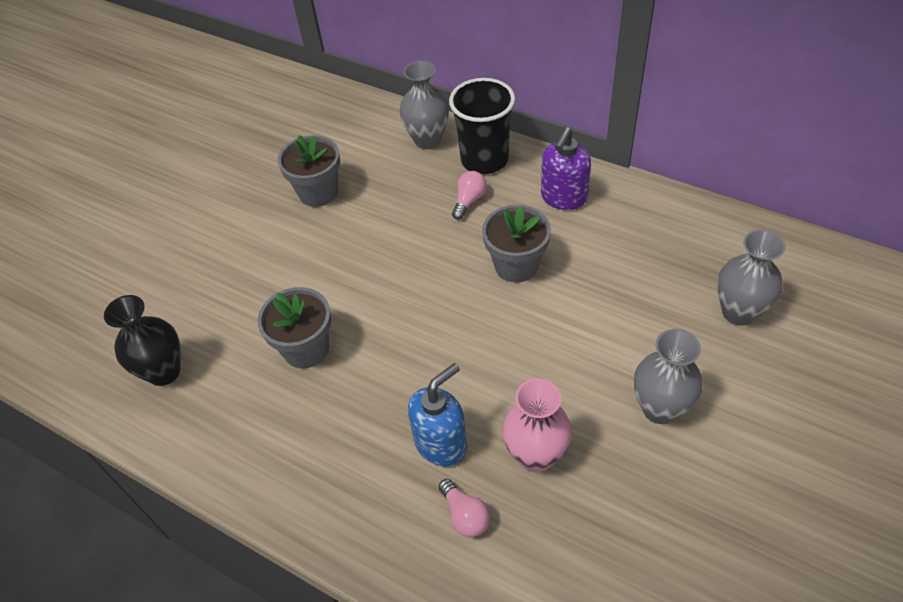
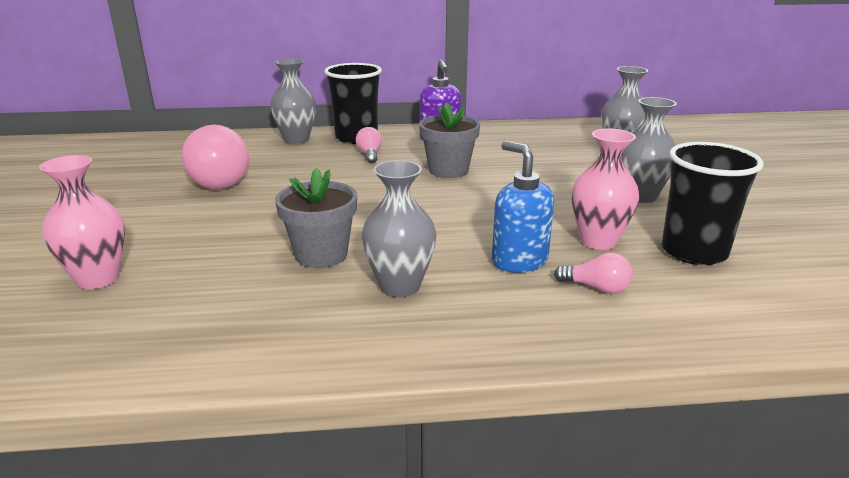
camera: 40 degrees left, 25 degrees down
(155, 300) = (98, 279): none -> pink vase
(164, 371) = (165, 318): black vase -> none
(318, 192) = (224, 180): grey flower pot -> pink light bulb
(326, 422) = (400, 286): none -> grey vase
(441, 443) = (519, 261): blue soap dispenser -> blue soap dispenser turned 45 degrees counterclockwise
(605, 522) = (694, 252): none -> black cup

